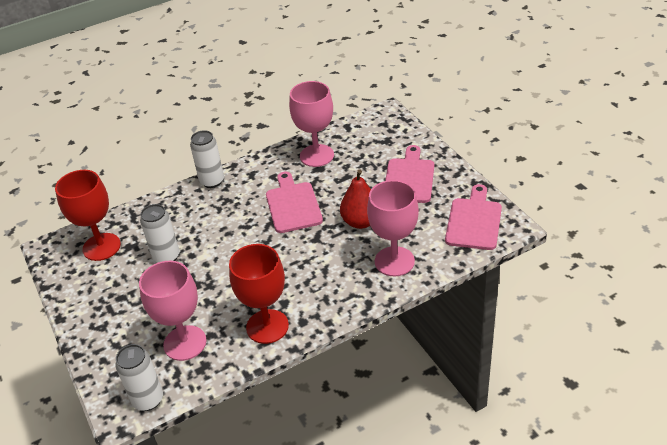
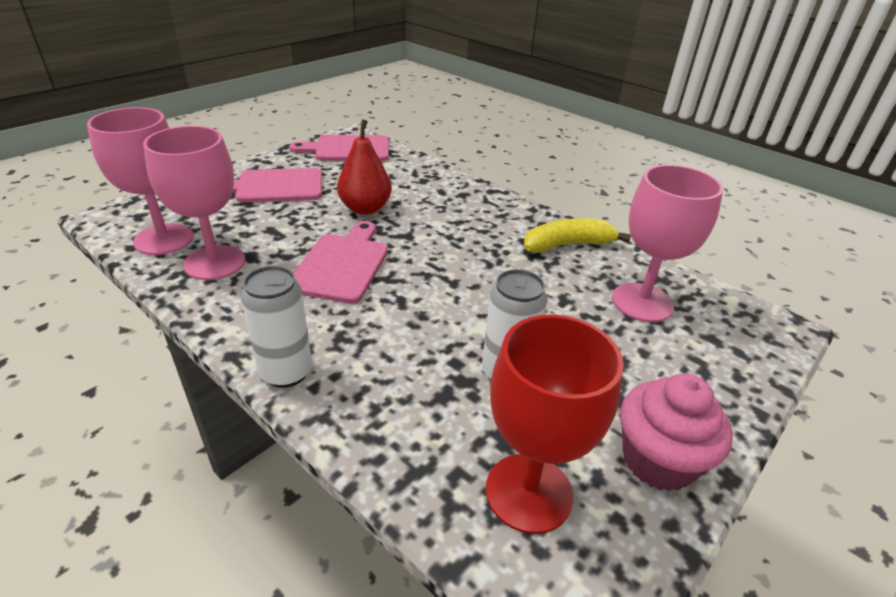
camera: 115 degrees left, 5 degrees down
(84, 296) = (658, 460): none -> pink cupcake
(148, 400) = (741, 309): white can -> none
(267, 326) = (567, 245): red goblet -> yellow banana
(293, 205) = (342, 264): pink cutting board -> pink cutting board turned 135 degrees clockwise
(394, 261) = (425, 183): pink goblet -> pink goblet (164, 239)

